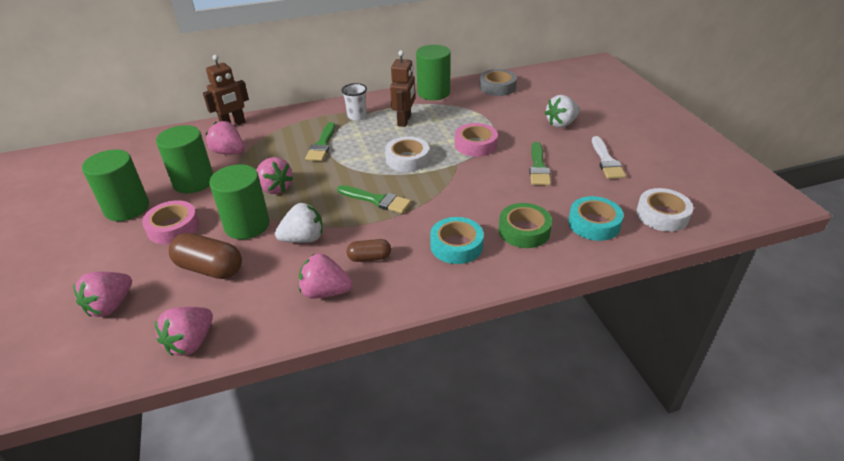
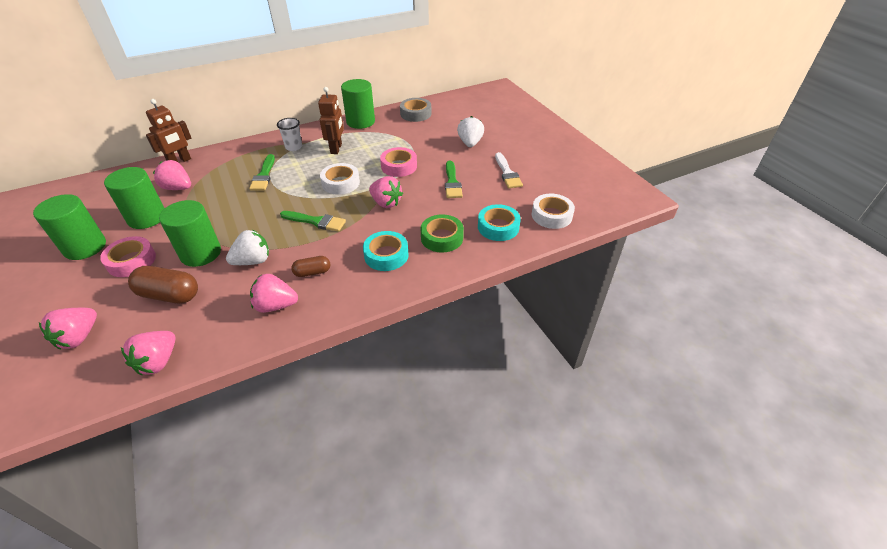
camera: 10 degrees left, 5 degrees up
(275, 188) = (224, 217): pink strawberry -> pink strawberry (386, 203)
(561, 124) = (470, 143): white strawberry -> white strawberry turned 135 degrees clockwise

